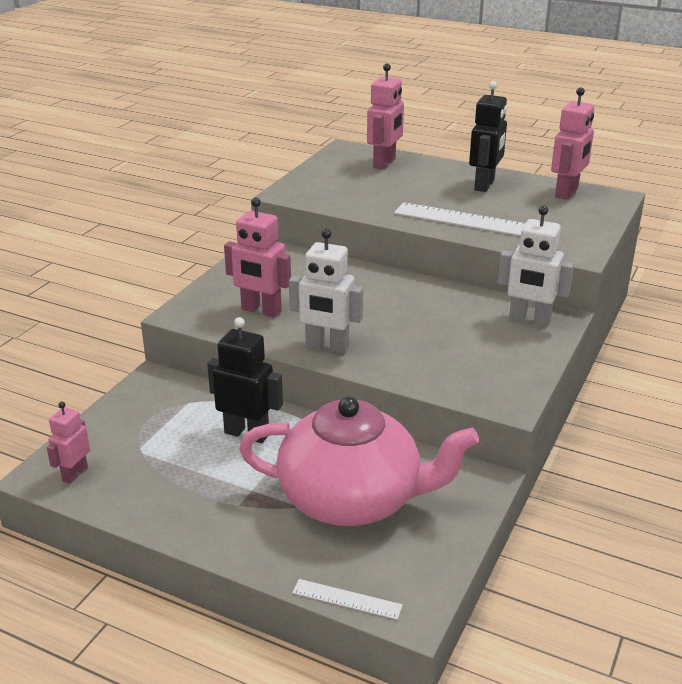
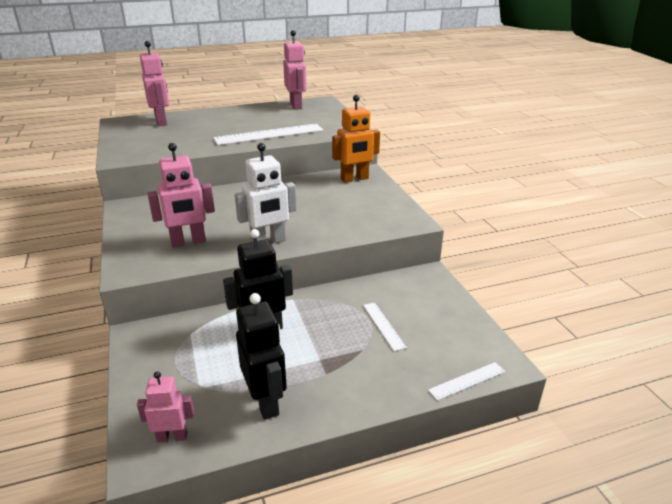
camera: 45 degrees left, 0 degrees up
(74, 474) = (172, 437): pink robot -> pink robot turned 105 degrees clockwise
(352, 498) = (383, 325): pink teapot -> white ruler
(485, 185) = (245, 115): black robot -> black robot (266, 402)
(529, 320) = (354, 179): white robot -> orange robot

